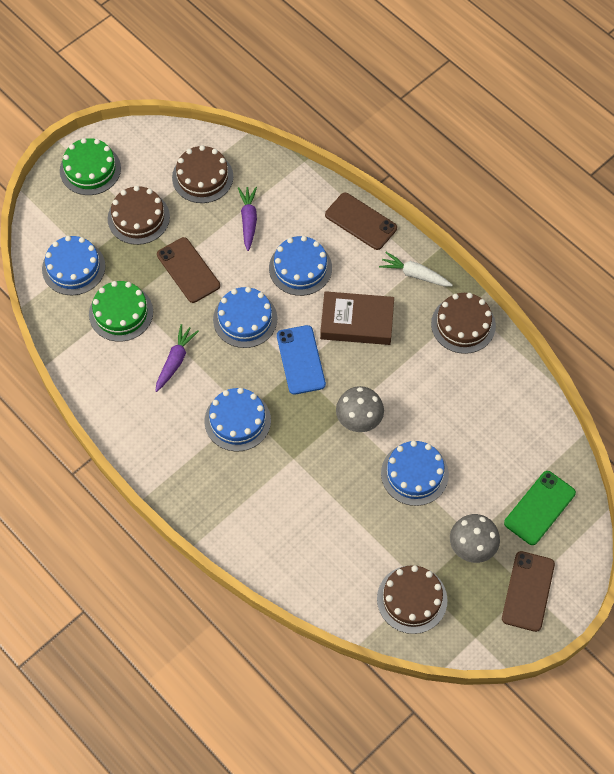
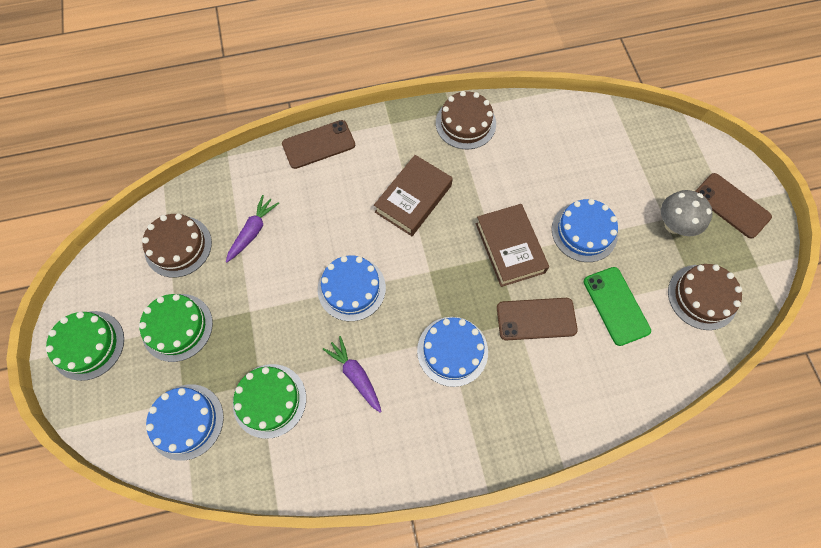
camera: 60 degrees left, 5 degrees up
(138, 217) = (177, 327): brown cake -> green cake
(188, 270) = (267, 311): brown phone -> brown phone (536, 319)
(248, 220) = (253, 231): purple carrot -> purple carrot turned 90 degrees clockwise
(300, 268) = (330, 215): blue cake -> none
(301, 360) = (422, 263): blue phone -> none
(359, 420) = (510, 248): grey mushroom -> brown book
(415, 274) = (397, 132): white carrot -> none
(539, 508) = (660, 158): green phone -> green phone (616, 306)

